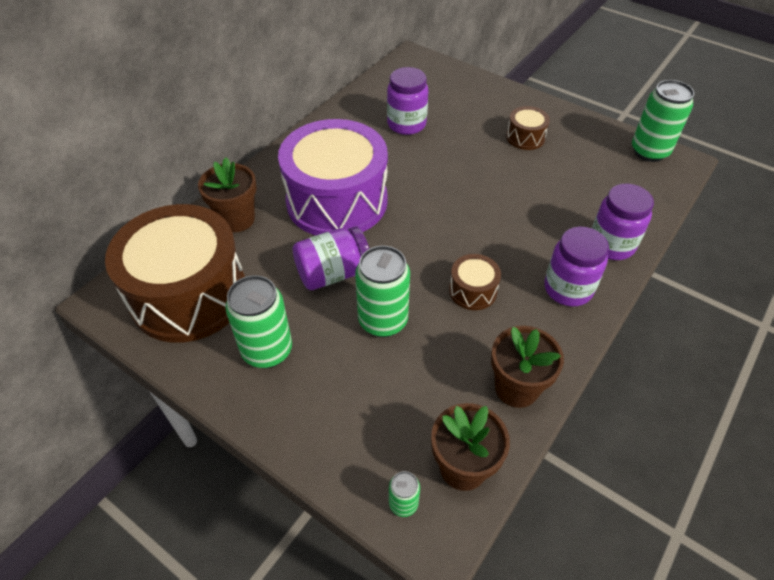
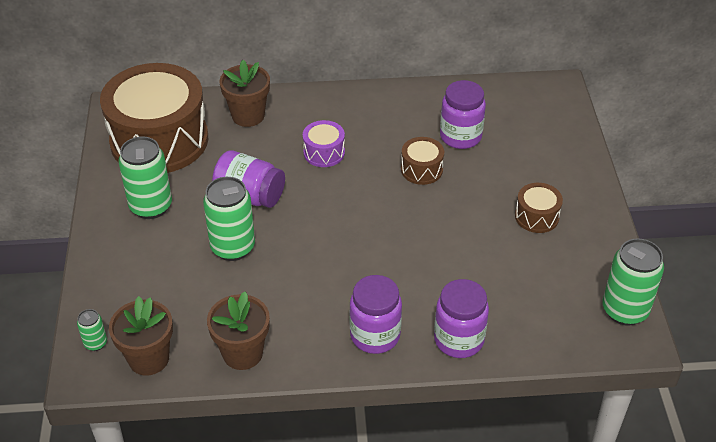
camera: 50 degrees right, 5 degrees down
(337, 201) = (324, 153): purple drum -> purple drum, size x0.42
(472, 291) = (312, 280): brown drum -> brown drum (421, 169)

